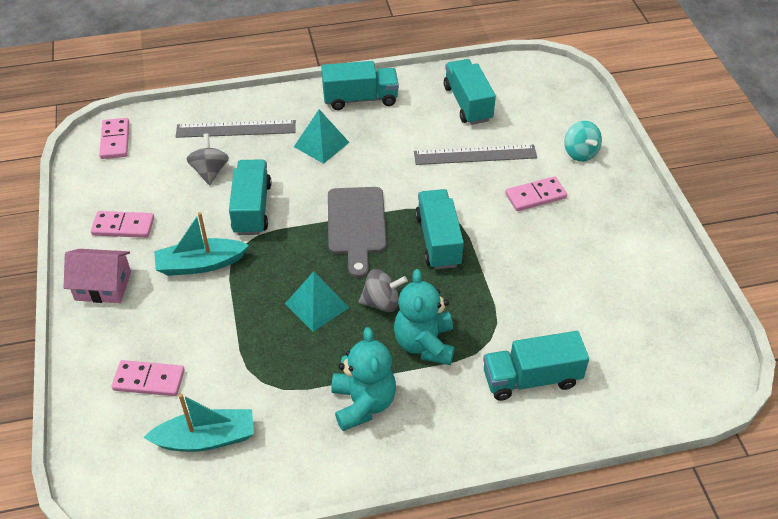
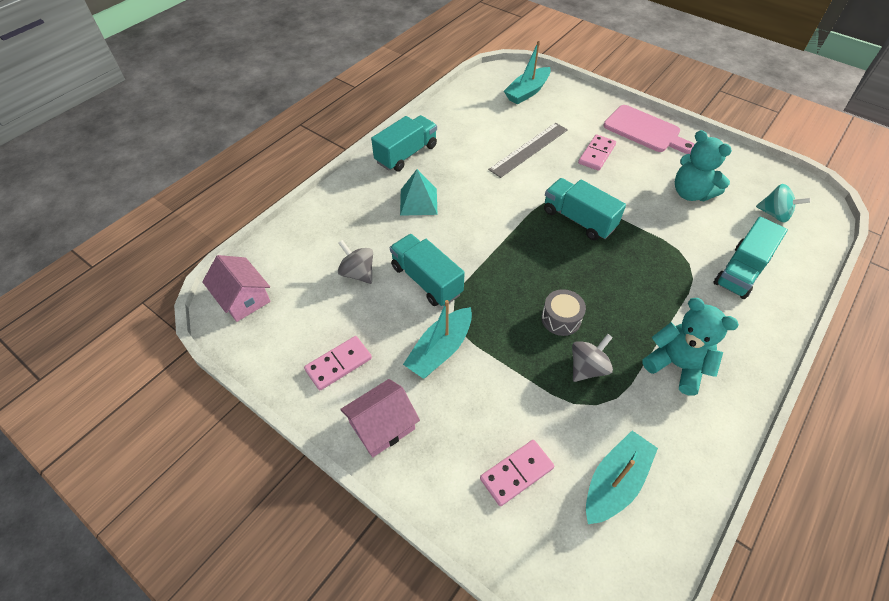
camera: 40 degrees left, 5 degrees up
(115, 140) = (243, 298): pink domino -> pink house
(236, 129) = (338, 228): grey ruler -> none
(317, 305) = (561, 319): turquoise pyramid -> grey drum
(356, 225) = (515, 243): grey cutting board -> none
(381, 302) = (598, 286): grey spinning top -> grey spinning top (587, 368)
(424, 344) = (658, 294): turquoise teddy bear -> turquoise teddy bear (691, 193)
(467, 103) = (482, 118): turquoise truck -> none
(545, 101) = (527, 92): none -> turquoise boat
(580, 153) = (587, 113): turquoise spinning top -> turquoise spinning top (774, 214)
(619, 203) = (645, 130): none -> pink cutting board

